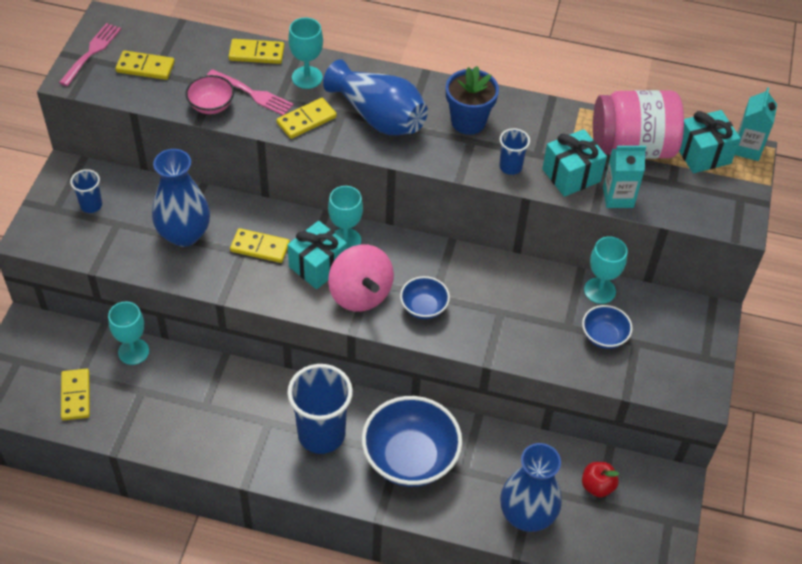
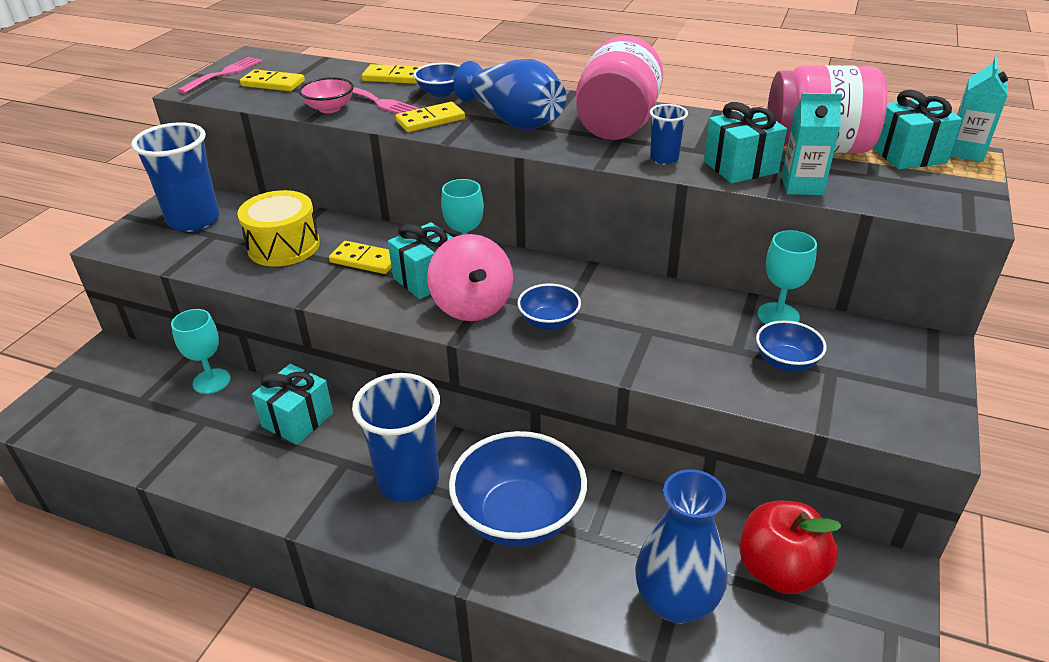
camera: 10 degrees right, 15 degrees down
(76, 396) = (126, 421): yellow domino -> none
(91, 205) = (194, 220): blue cup -> blue cup, size x2.08
(184, 234) = (284, 246): blue vase -> yellow drum
(219, 385) = (298, 420): none -> turquoise gift
(307, 77) = (441, 93): turquoise goblet -> blue bowl
(468, 121) = (616, 125): blue flower pot -> pink jar
(597, 486) = (779, 570): red apple -> red apple, size x1.76

